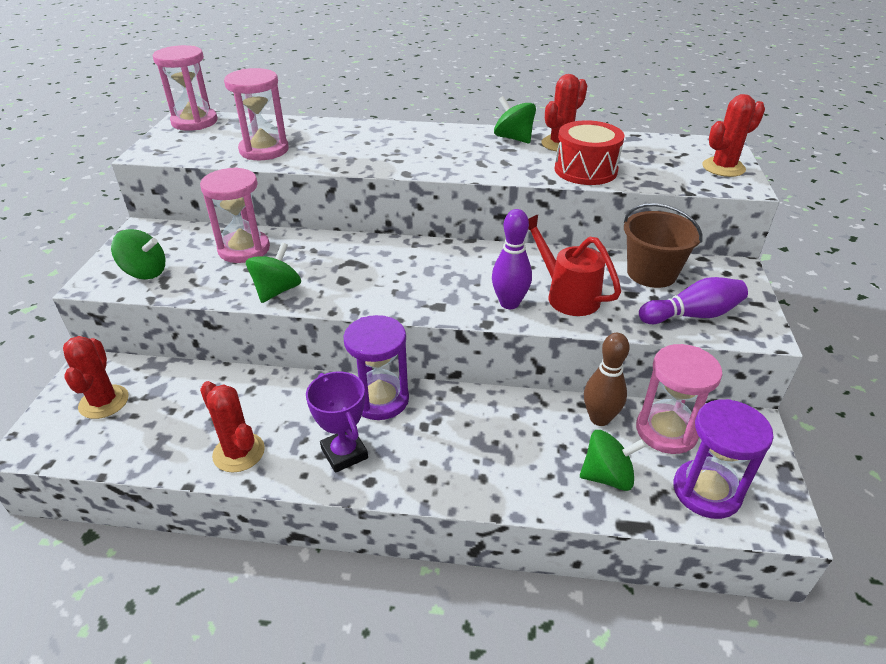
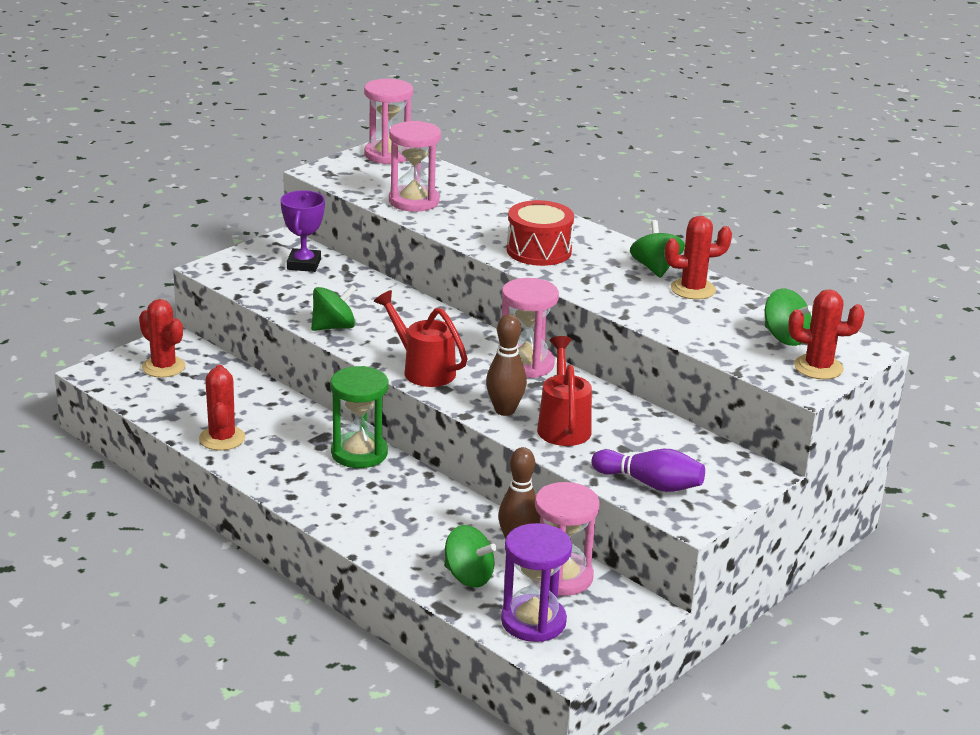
camera: 35 degrees right, 10 degrees down
(104, 402) = (163, 367): red cactus -> red cactus turned 75 degrees counterclockwise
(145, 272) = (252, 275): green spinning top -> green spinning top (785, 338)
(244, 249) = (344, 286): pink hourglass -> pink hourglass (526, 364)
(344, 453) = (292, 472): purple trophy -> purple trophy (303, 264)
(380, 399) = (359, 453): purple hourglass -> green hourglass
(400, 296) = (423, 370): none -> red watering can
(509, 303) = (505, 410): purple bowling pin -> brown bowling pin
(585, 170) = (673, 319): red drum -> red drum (539, 251)
(651, 273) = (669, 443): brown bucket -> none

